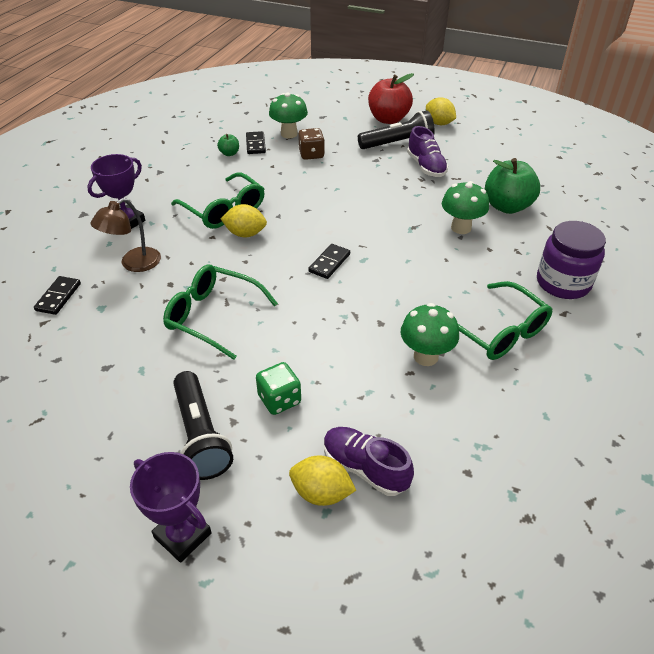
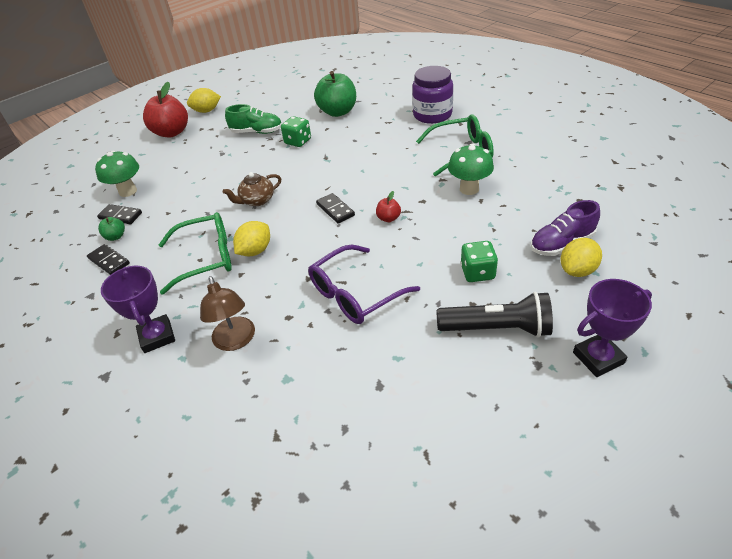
camera: 60 degrees left, 0 degrees up
(58, 297) = (242, 417): black domino -> black domino (109, 261)
(213, 316) = (355, 294): green glasses -> purple glasses
(311, 154) = (176, 185): brown dice -> none
(316, 208) = (257, 200): none -> brown teapot
(335, 305) = (388, 218): none -> red apple
(397, 143) = (211, 137): black flashlight -> none
(426, 167) = (257, 132): purple shoe -> green shoe
(428, 198) = (298, 141): none -> green dice
(461, 228) = (345, 137): green mushroom -> none

